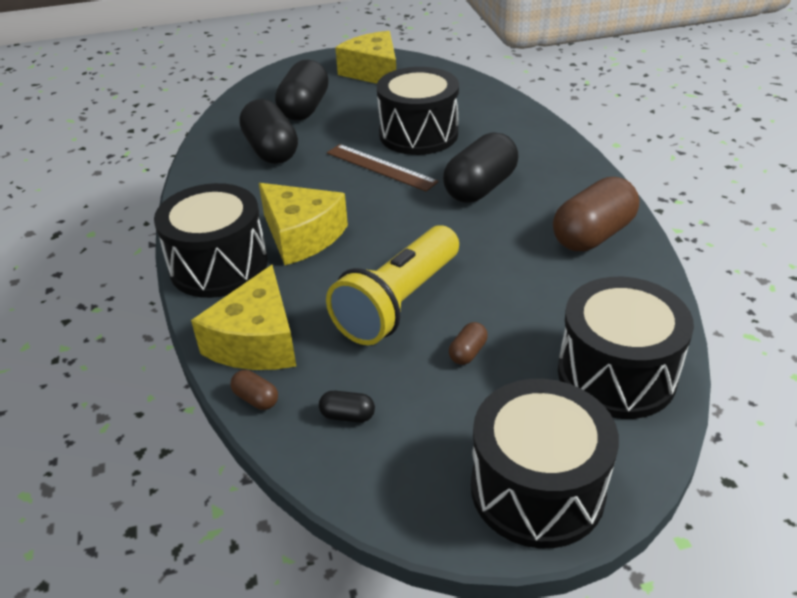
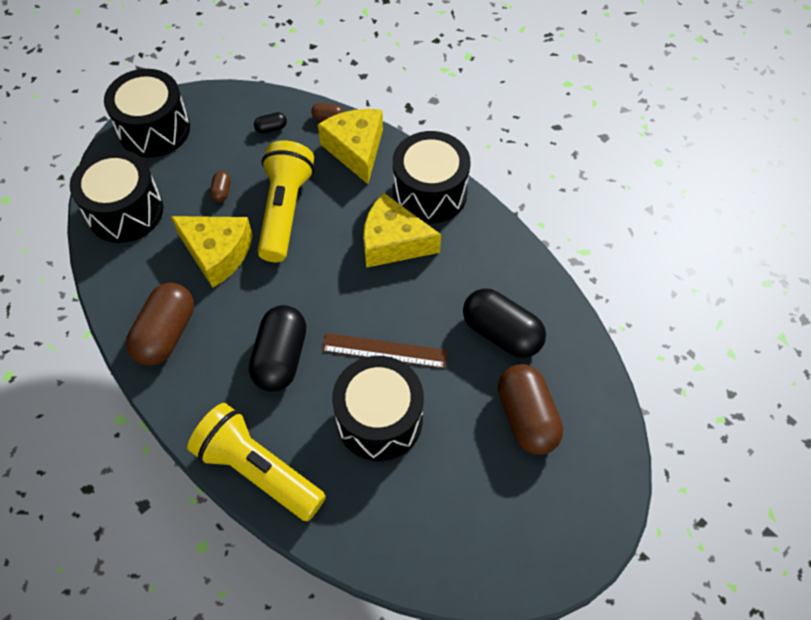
camera: 150 degrees right, 20 degrees up
(304, 108) = (526, 417): black capsule -> brown capsule
(373, 72) = (507, 533): yellow cheese -> yellow cheese (217, 253)
(537, 134) = (258, 470): none -> yellow flashlight

